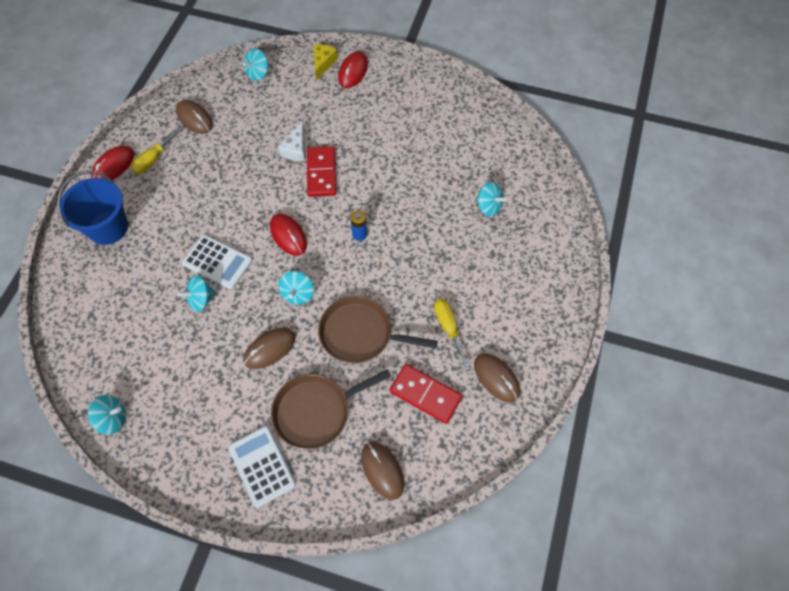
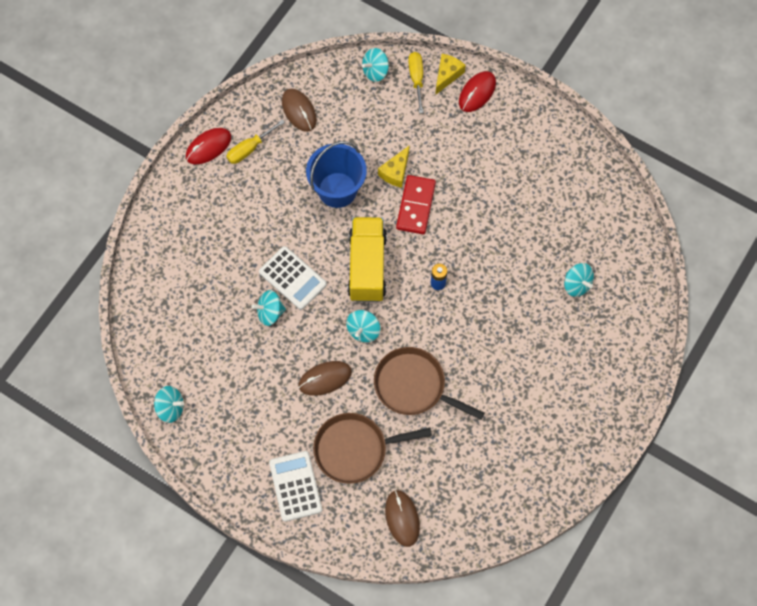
camera: 15 degrees right, 5 degrees up
(108, 227) = (193, 215): blue bucket -> blue bucket (337, 190)
(288, 235) = (367, 267): red mouse -> yellow truck
(296, 149) = (395, 172): white cheese -> yellow cheese
(425, 394) = (460, 460): red domino -> none
(448, 328) = (499, 401): yellow screwdriver -> yellow screwdriver (416, 79)
(496, 378) = (531, 462): brown mouse -> none

